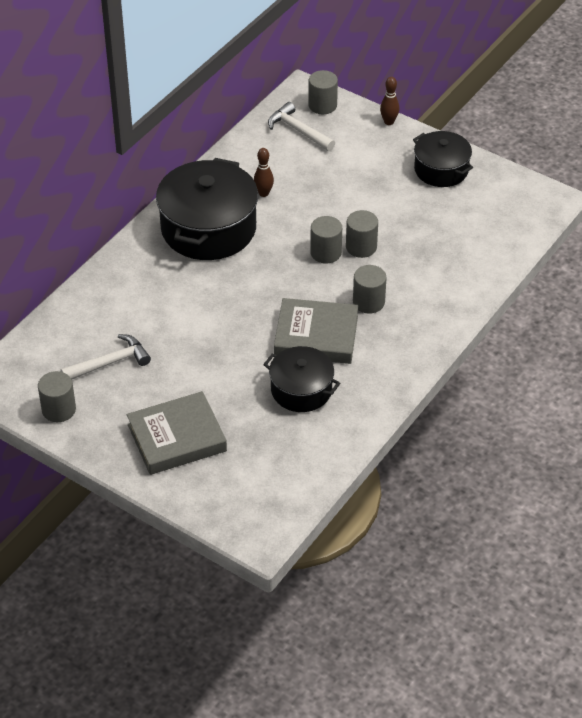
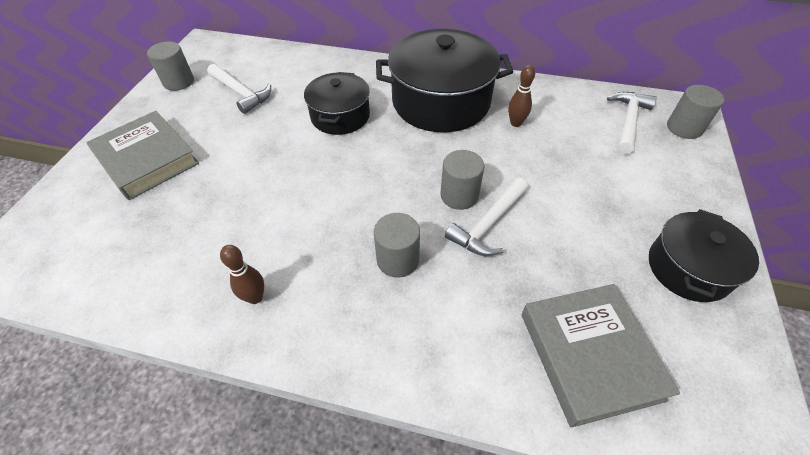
camera: 70 degrees right, 5 degrees up
(301, 390) = (229, 237): black pot -> black pot (340, 116)
(316, 336) = (321, 225): grey book -> grey book (589, 355)
(361, 247) = (488, 225): grey cylinder -> white hammer
(389, 122) = (718, 189): brown bowling pin -> brown bowling pin (255, 297)

